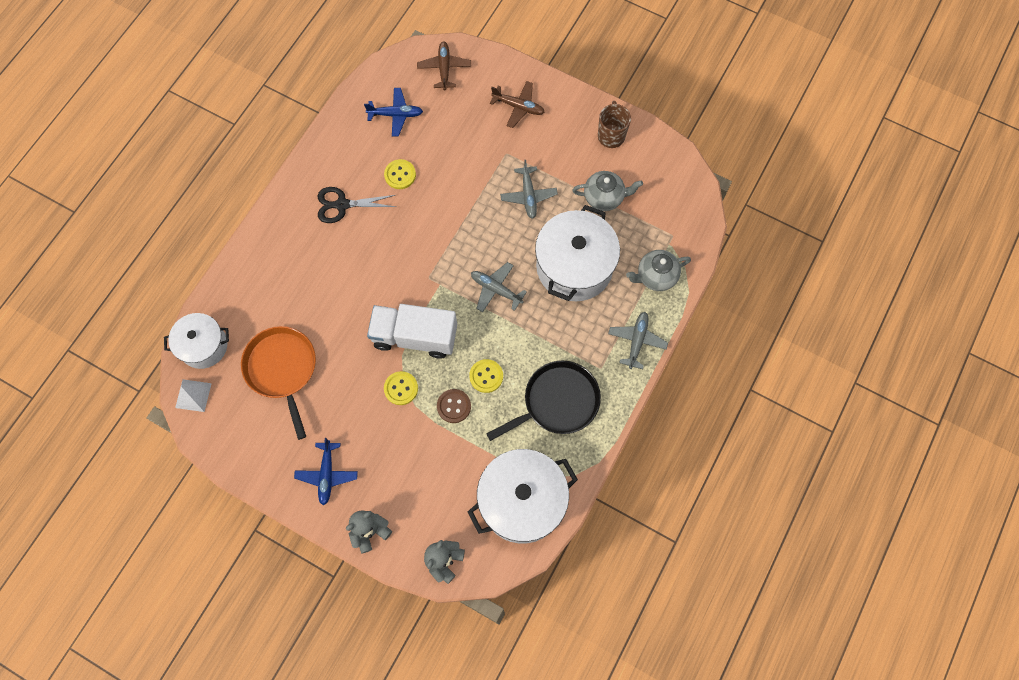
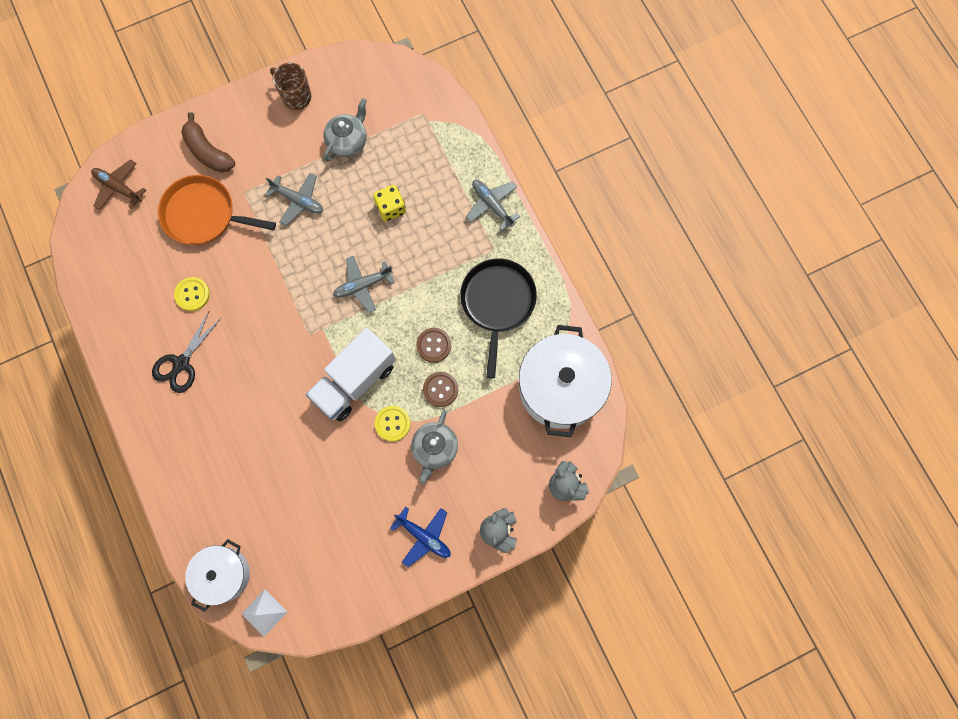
camera: 55 degrees left, 5 degrees up
(282, 369) = (299, 516): orange pan -> orange pan (204, 214)
(396, 115) = (130, 259): blue plane -> none
(486, 376) = (434, 345): yellow button -> brown button
(518, 107) = (208, 151): brown plane -> brown banana
(574, 266) = (391, 208): white pot -> yellow dice
(655, 276) = (448, 151): grey teapot -> grey teapot (435, 449)

